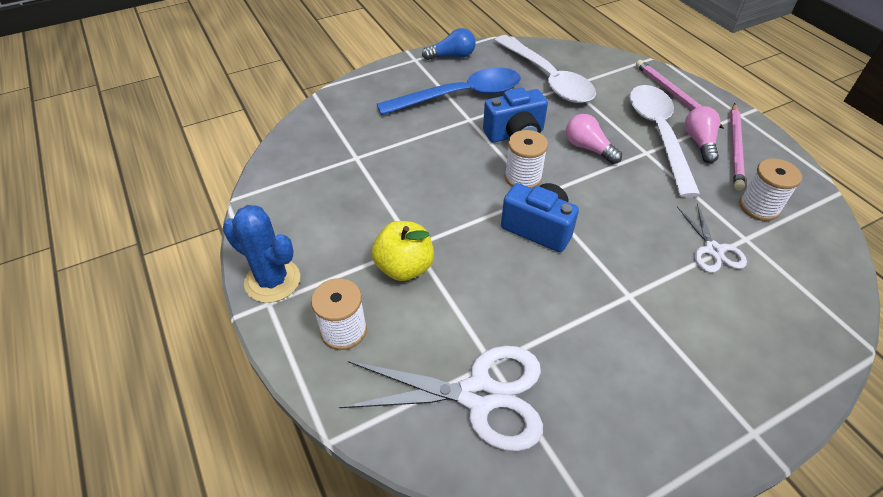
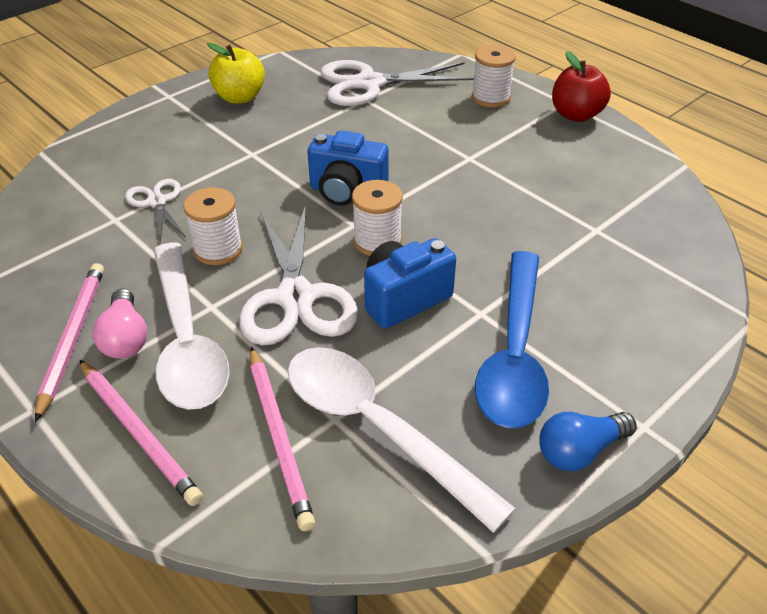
camera: 165 degrees right, 5 degrees down
(272, 280) = (576, 115): blue cactus -> red apple
(404, 267) = (467, 140): yellow apple -> yellow apple (240, 97)
(461, 96) = (514, 354): blue spoon -> blue spoon turned 45 degrees counterclockwise
(588, 148) = (295, 297): pink light bulb -> white scissors
(599, 82) = (279, 437): none -> pink pencil
(759, 207) = (81, 256): white spool -> white spool (218, 249)

